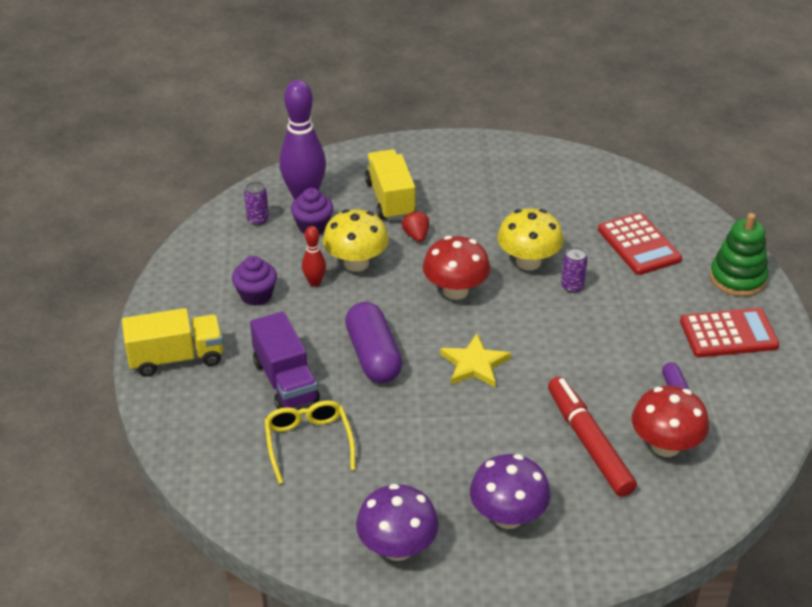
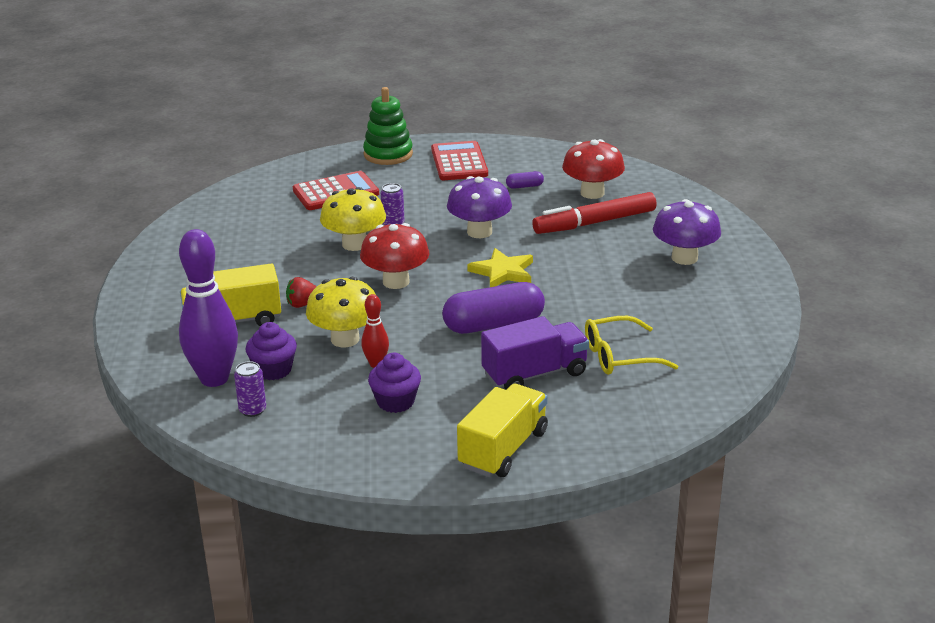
camera: 90 degrees left, 10 degrees down
(176, 358) = (503, 449): yellow truck -> yellow truck turned 45 degrees clockwise
(397, 548) = (733, 307): purple mushroom -> purple mushroom (479, 232)

